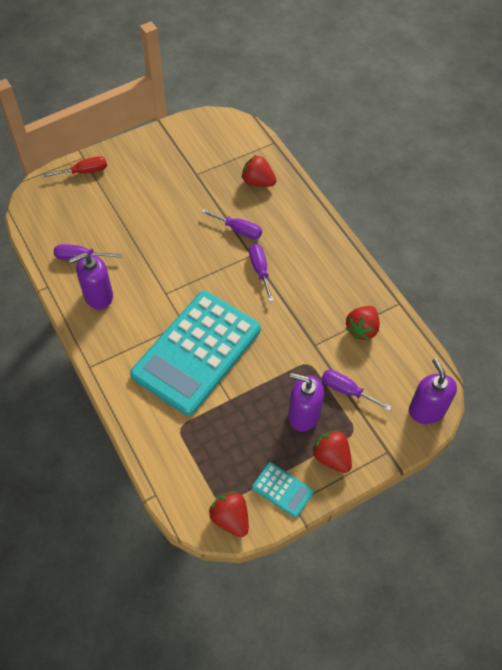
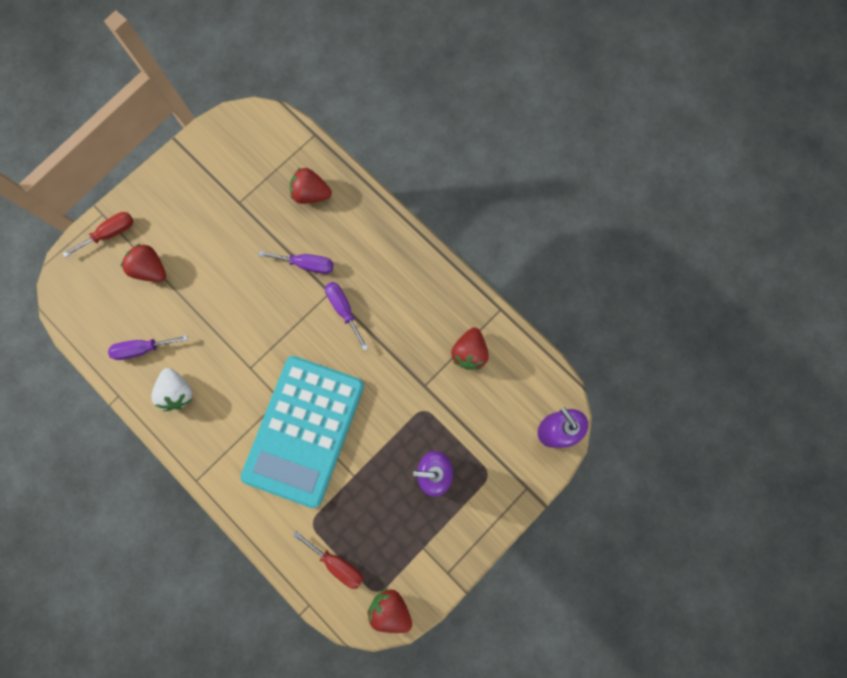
camera: 15 degrees left, 20 degrees up
(98, 296) = (178, 392): purple soap dispenser -> white strawberry
(192, 467) = (337, 563): none -> red screwdriver
(282, 490) = (433, 561): turquoise calculator -> none
(331, 457) = (473, 511): red strawberry -> red strawberry (151, 269)
(346, 390) = (470, 430): purple screwdriver -> none

